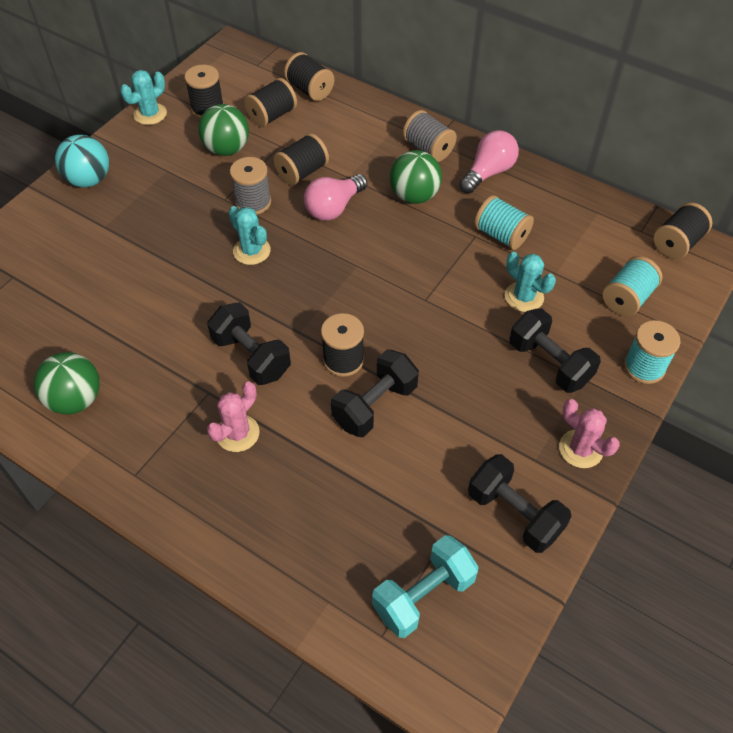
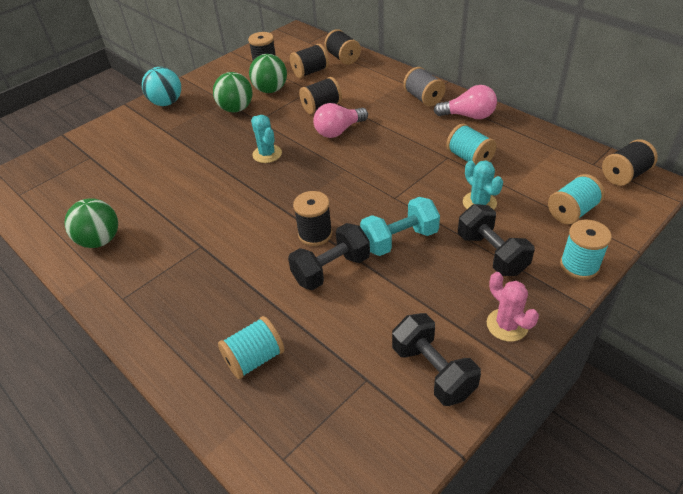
camera: 15 degrees right, 10 degrees down
(150, 114) = (224, 67): turquoise cactus -> none
(237, 433) = (213, 278): pink cactus -> none
(251, 356) = (243, 224): black dumbbell -> none
(253, 202) = (278, 123): grey spool -> none
(318, 528) = (254, 359): none -> turquoise spool
(414, 196) = (404, 127): green ball -> green ball (236, 109)
(423, 595) = (331, 429): turquoise dumbbell -> turquoise dumbbell (399, 240)
(488, 172) = (468, 116): pink light bulb -> pink light bulb turned 45 degrees clockwise

